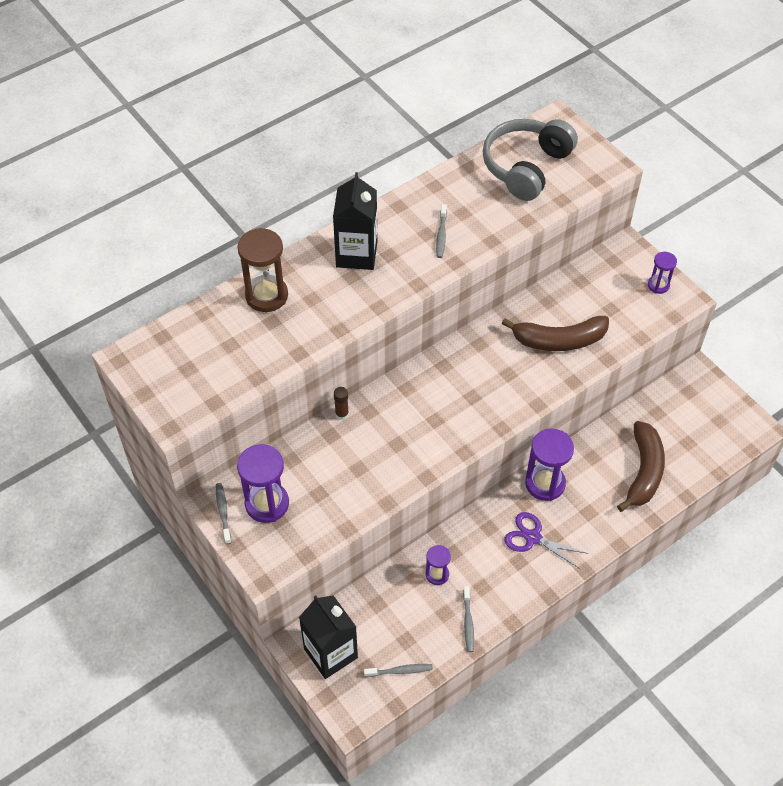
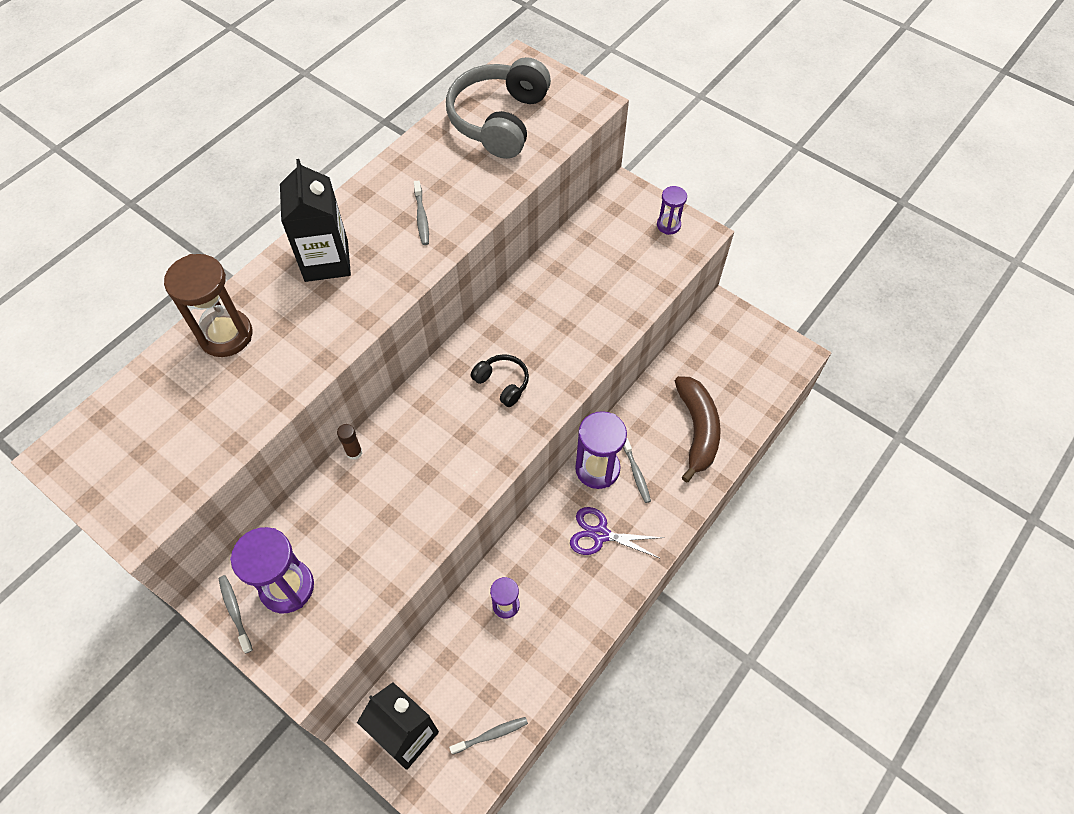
camera: 15 degrees left, 5 degrees up
(468, 622) = (554, 654): grey toothbrush -> grey toothbrush (636, 474)
(477, 387) = (502, 383): none -> black headphones
(559, 340) = (579, 309): brown banana -> none

